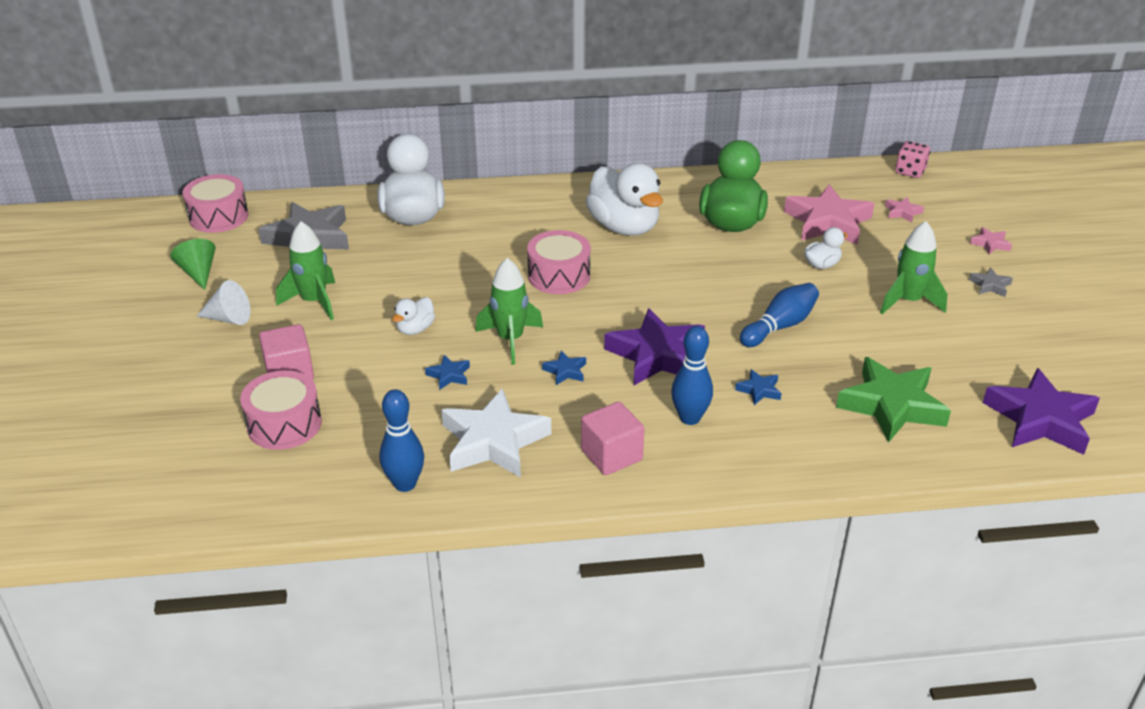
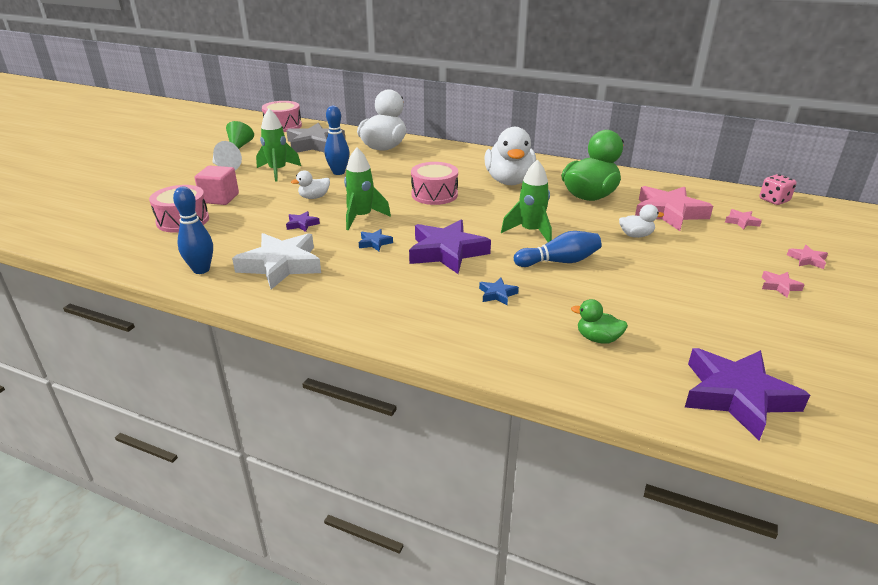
camera: 30 degrees right, 5 degrees down
(449, 375) = (302, 224): blue star -> purple star
(611, 455) = (343, 297): pink cube -> none
(690, 418) = (425, 294): blue bowling pin -> blue bowling pin (338, 172)
(891, 406) = (598, 339): green star -> green duck
(908, 301) = (688, 276): green rocket -> green rocket (530, 232)
(990, 285) = (779, 286): grey star -> pink star

